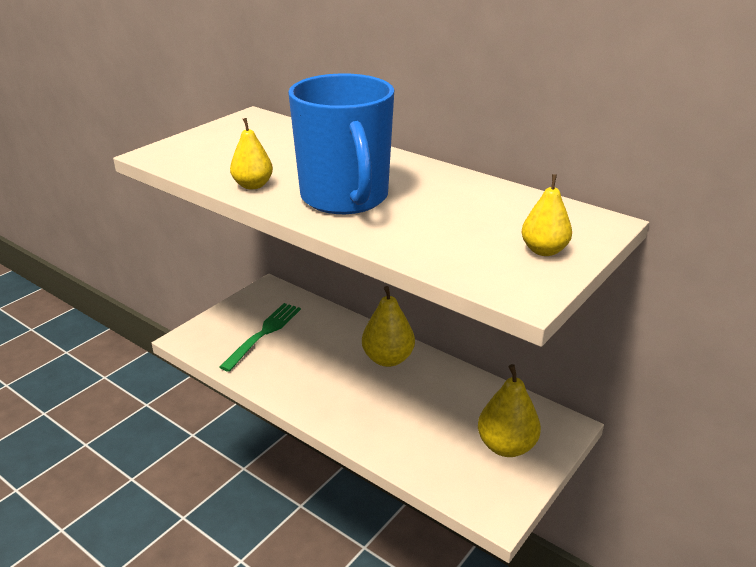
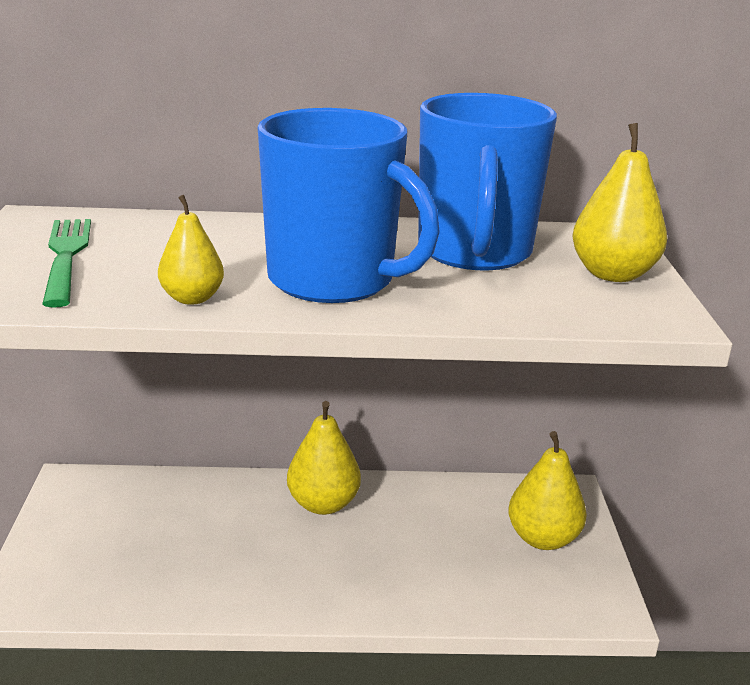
camera: 40 degrees left, 5 degrees down
(263, 334) = (129, 543): green fork -> green fork (66, 257)
(469, 205) = (474, 252): none -> blue mug
(544, 250) = (613, 274): yellow pear -> yellow pear, size x1.55

